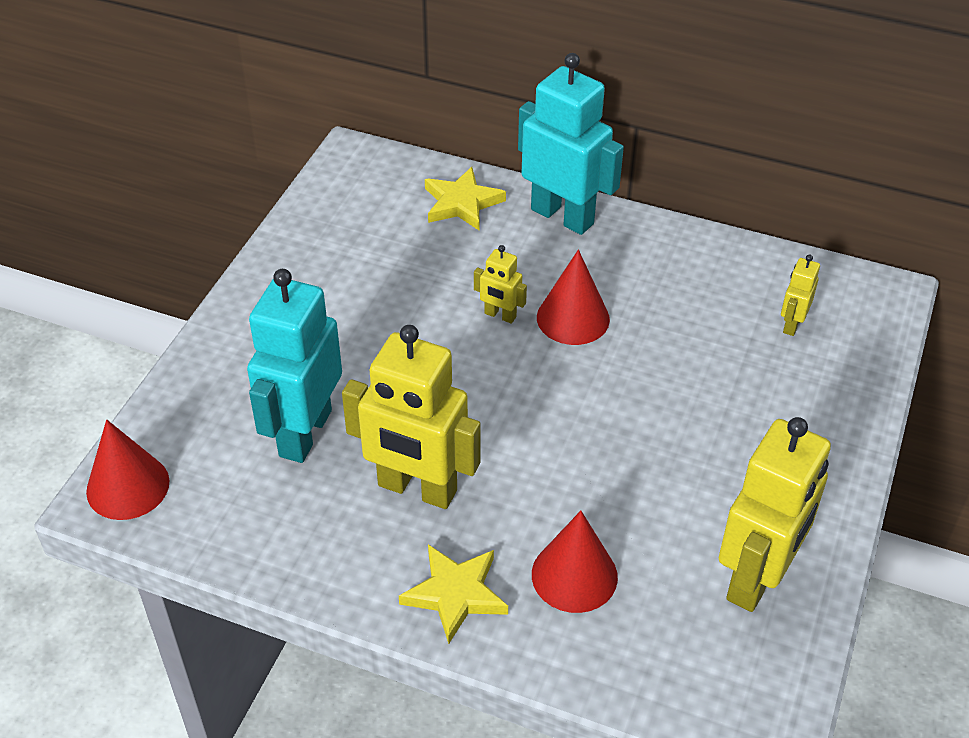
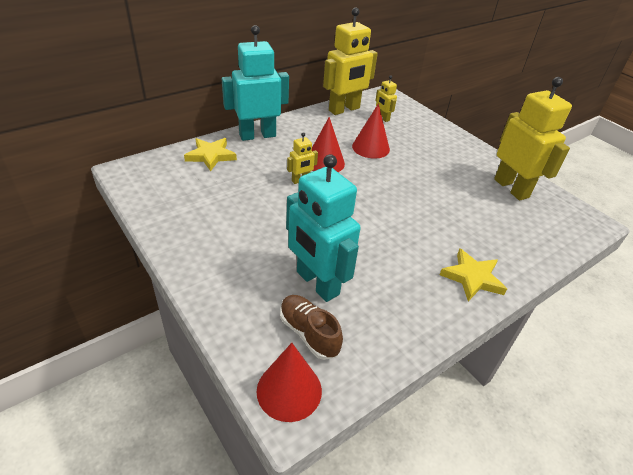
camera: 60 degrees left, 5 degrees down
(218, 464) = (309, 333): none -> brown shoe
(417, 489) = (393, 259): yellow robot -> yellow robot (344, 109)
(574, 575) = (482, 234): red cone -> red cone (370, 147)

